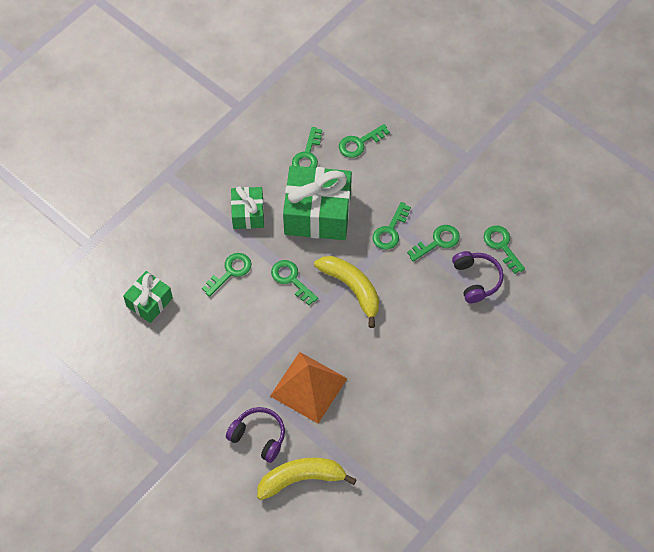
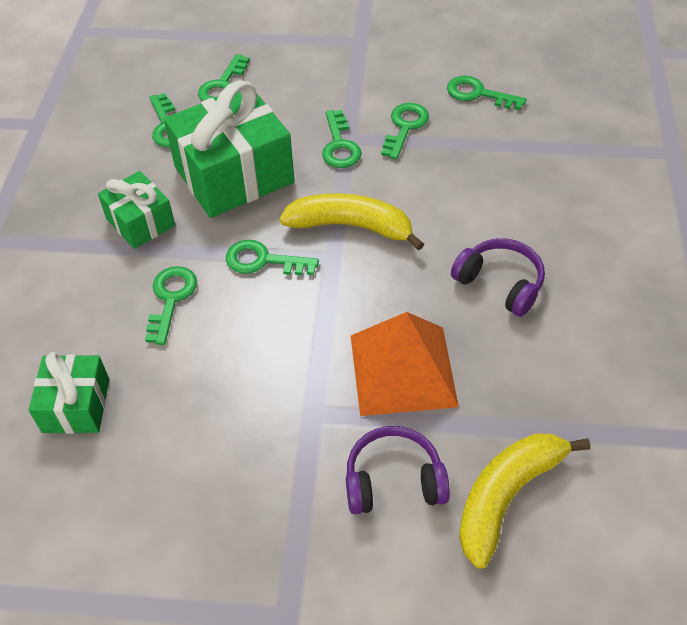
camera: 35 degrees left, 10 degrees down
(476, 280) = (485, 138): purple headphones -> purple headphones (500, 283)

